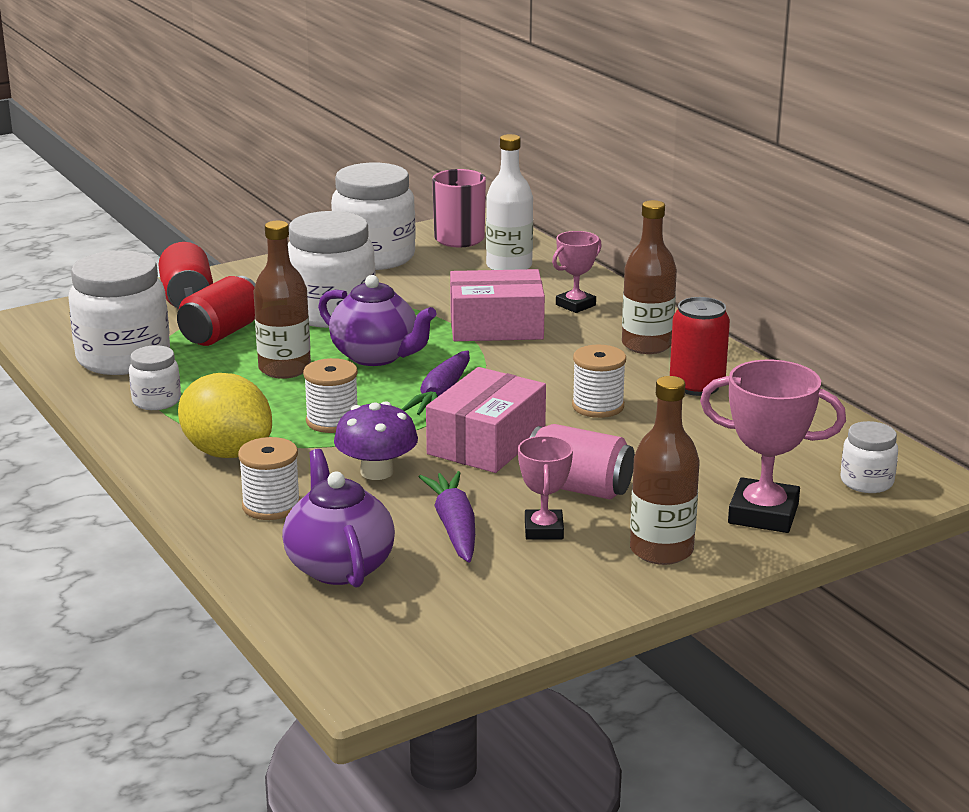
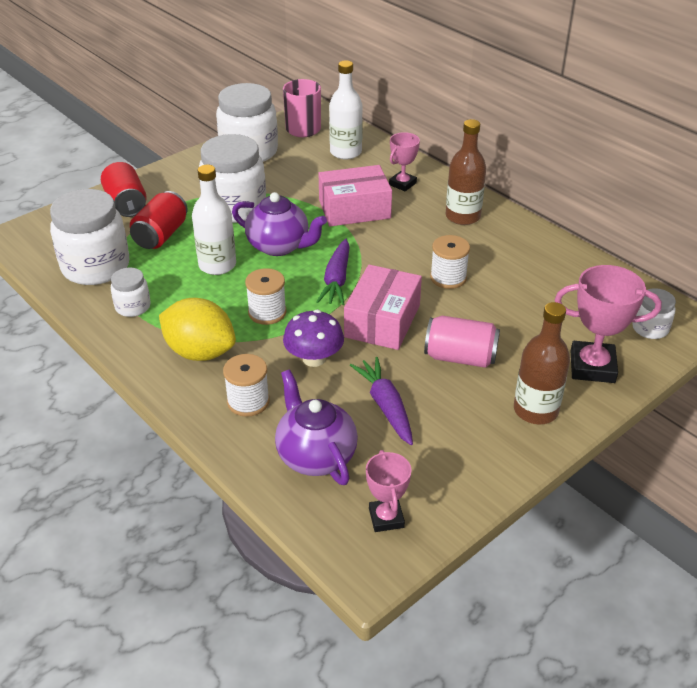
camera: 10 degrees left, 15 degrees up
(284, 369) = (217, 265): brown bottle -> white bottle
(544, 530) = (449, 401): pink trophy -> pink trophy (386, 518)
(697, 386) = (508, 251): red can -> none

